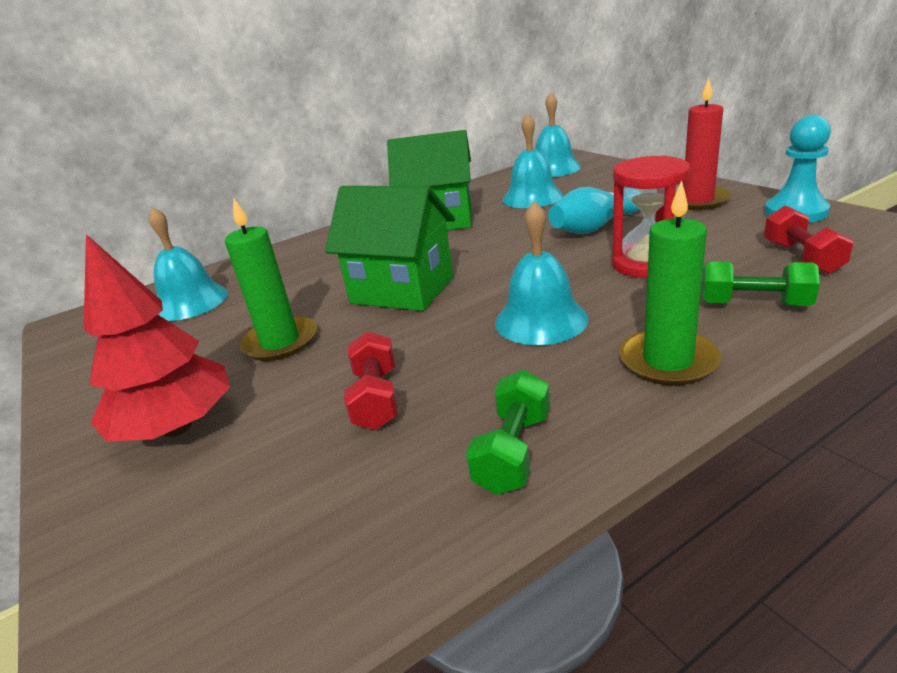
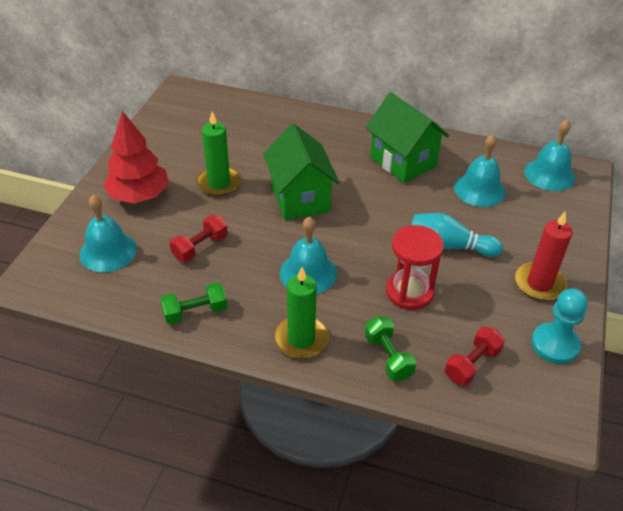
camera: 45 degrees right, 15 degrees up
(190, 302) = (229, 120): turquoise bell -> turquoise bell (108, 251)

